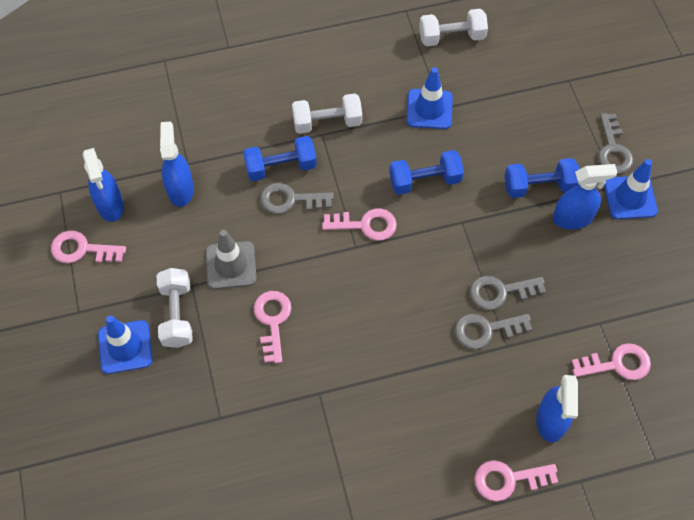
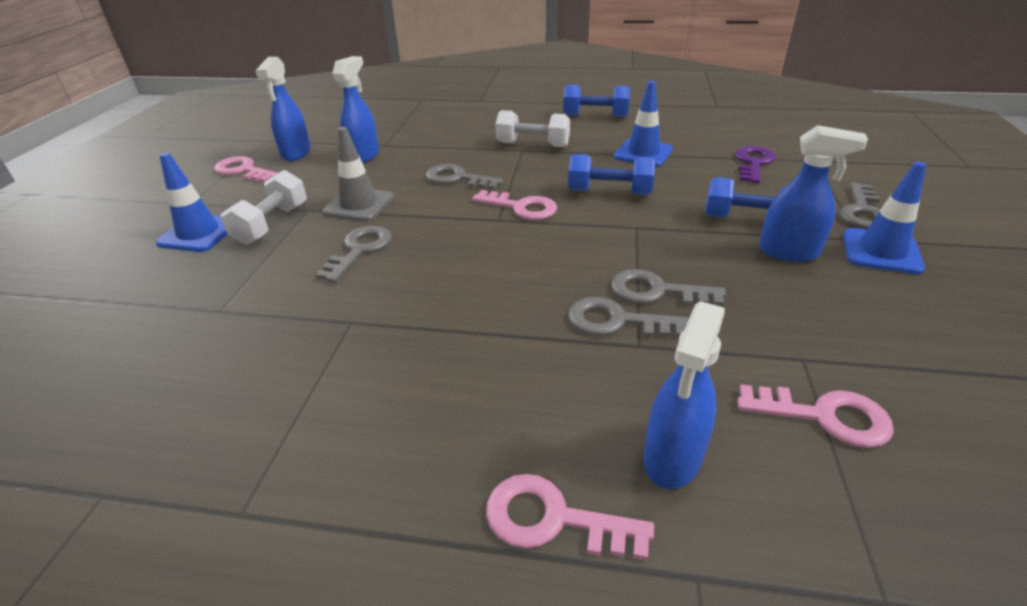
camera: 25 degrees right, 25 degrees down
(272, 321) = (359, 250): pink key -> grey key
(281, 167) = (466, 160): blue dumbbell -> blue dumbbell (595, 116)
(451, 37) = (690, 121): white dumbbell -> none
(522, 99) = (753, 163): none -> purple key

